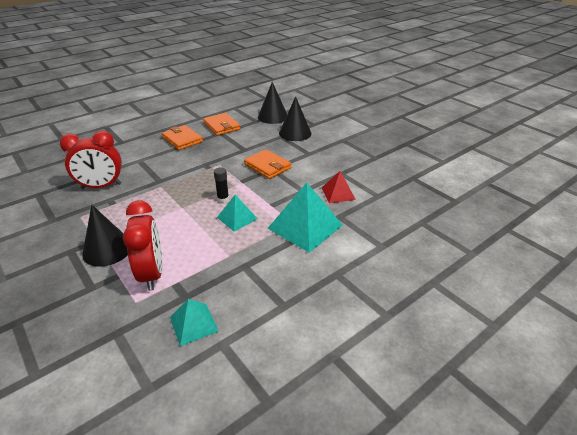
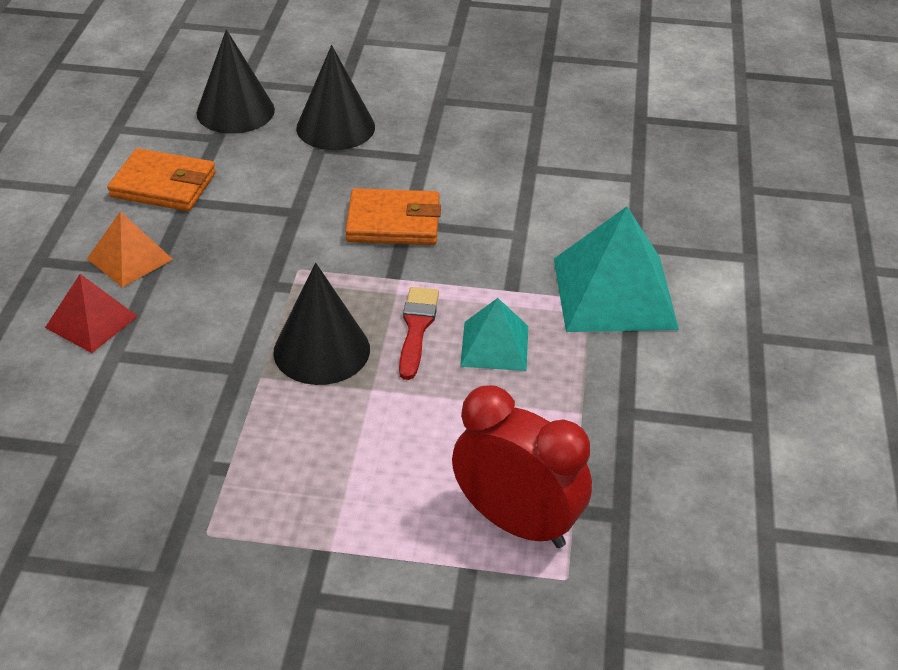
camera: 45 degrees left, 5 degrees up
(101, 186) = (135, 453): red clock -> none
(107, 249) = (373, 545): black cone -> black cone (321, 350)
(182, 140) = (129, 259): orange wallet -> orange pyramid
(193, 324) = (694, 539): turquoise pyramid -> none
(223, 199) = (416, 328): black glue stick -> red brush
(338, 193) = (578, 207): red pyramid -> red pyramid (91, 322)

